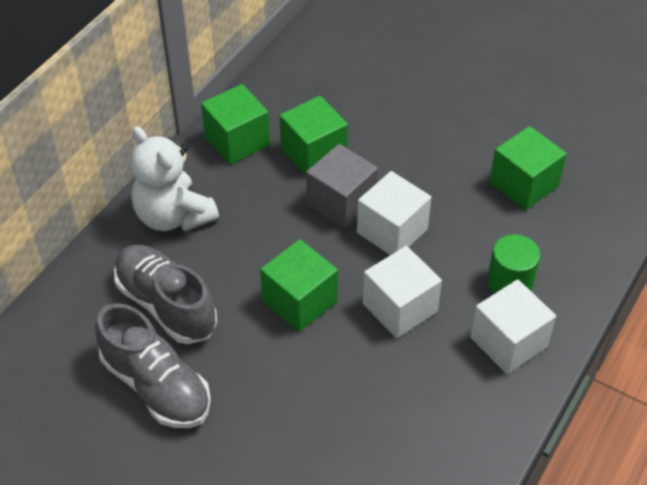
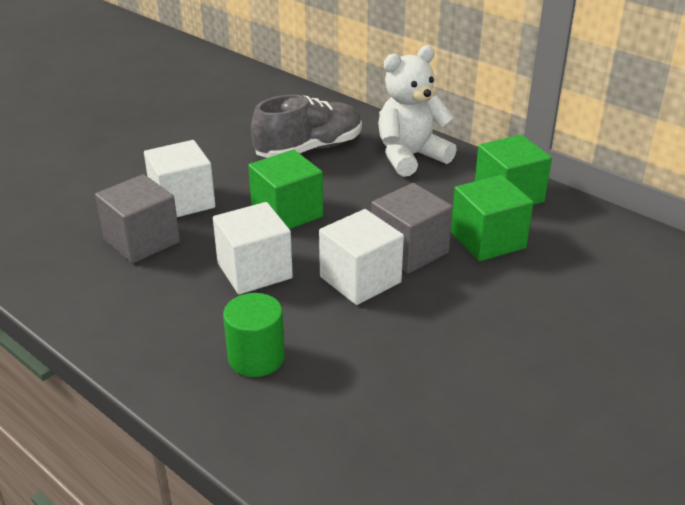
camera: 100 degrees right, 15 degrees down
(156, 386) = (230, 142): grey shoe -> none
(376, 413) = (142, 241): none -> grey cube
(508, 342) = (175, 340): white cube -> white cube (182, 201)
(523, 184) = (414, 404): green cube -> none

